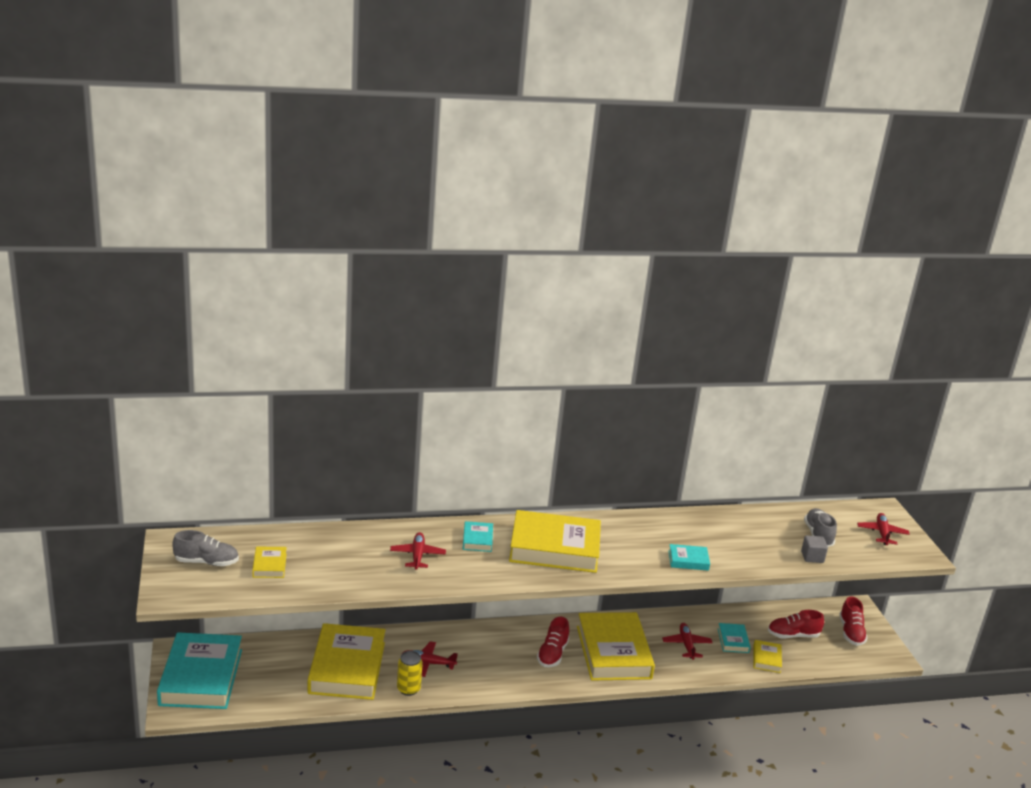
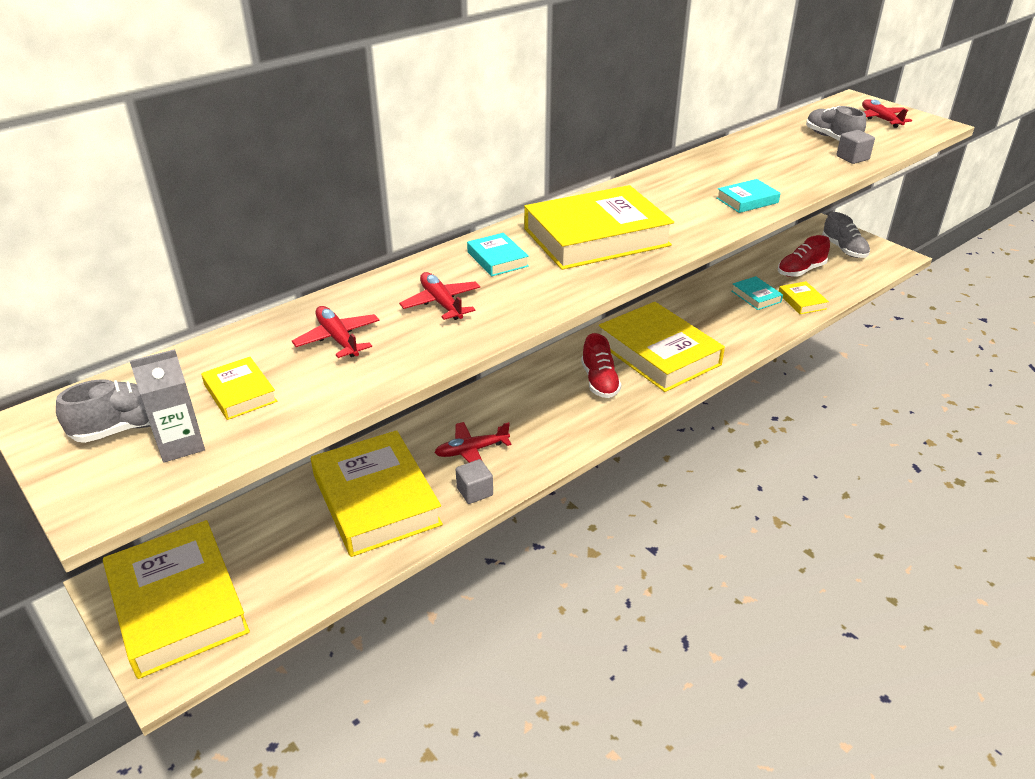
camera: 25 degrees left, 10 degrees up
(201, 677) = (178, 604): turquoise book -> yellow book
(222, 581) = (180, 444): none -> grey carton
(408, 689) = (474, 491): yellow can -> grey cube
(686, 645) = (719, 317): red plane -> red plane (338, 339)
(851, 632) = (844, 249): red shoe -> grey shoe

